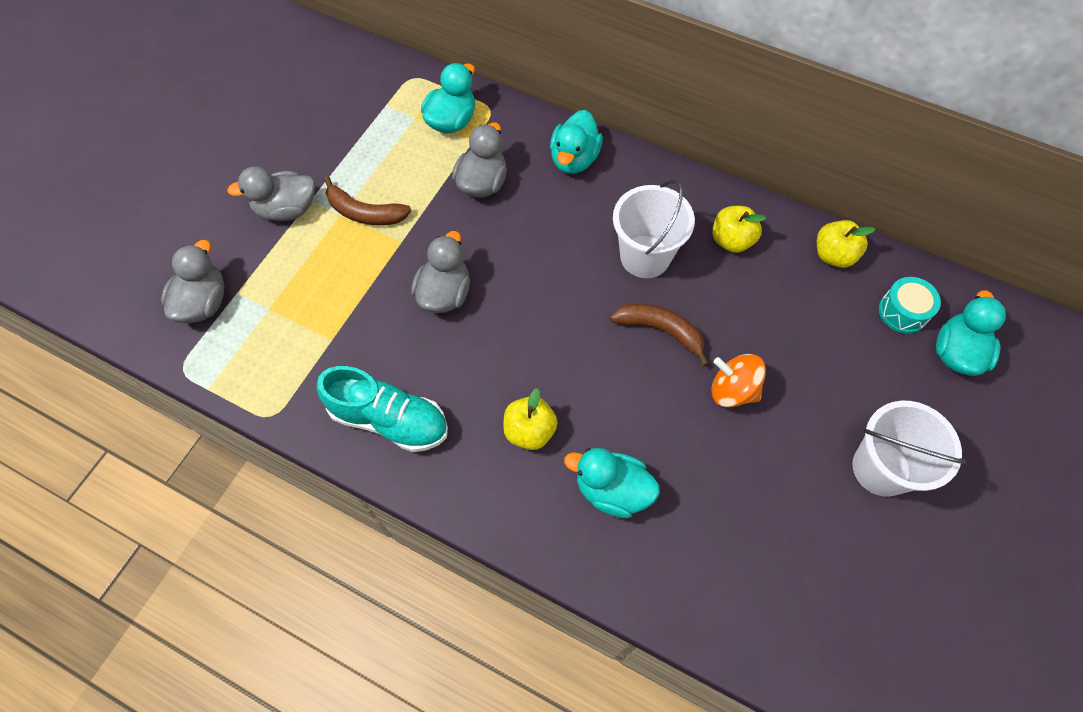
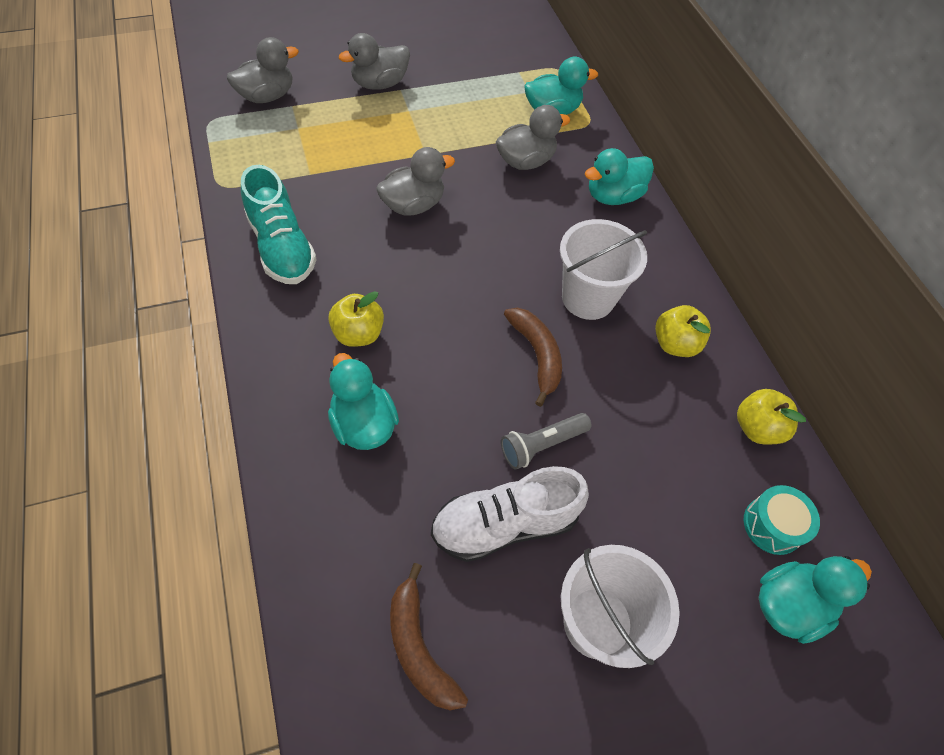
camera: 40 degrees right, 5 degrees down
(287, 209) = (380, 84): grey duck -> grey duck turned 60 degrees counterclockwise
(364, 212) = (424, 120): brown banana -> brown banana (419, 647)
(732, 390) = (541, 445): orange spinning top -> grey flashlight
(770, 464) = (505, 524): none -> white shoe

